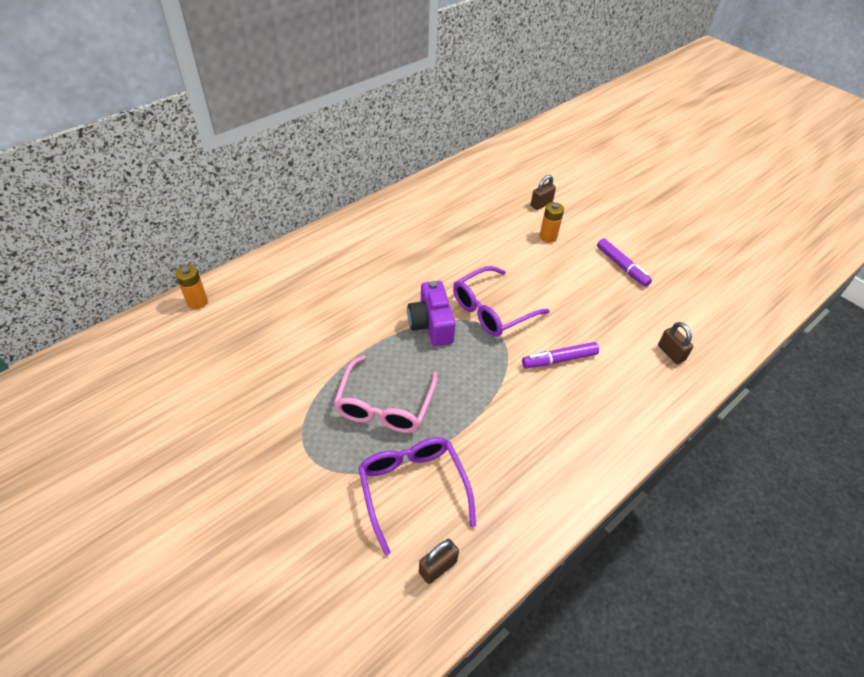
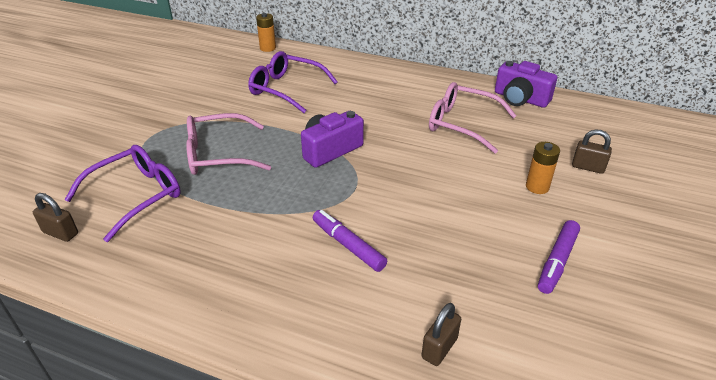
camera: 65 degrees right, 10 degrees down
(438, 188) = (520, 99): none -> purple camera
(449, 234) = (462, 124): none -> pink glasses
(492, 310) = (381, 179): purple glasses -> purple glasses (286, 89)

